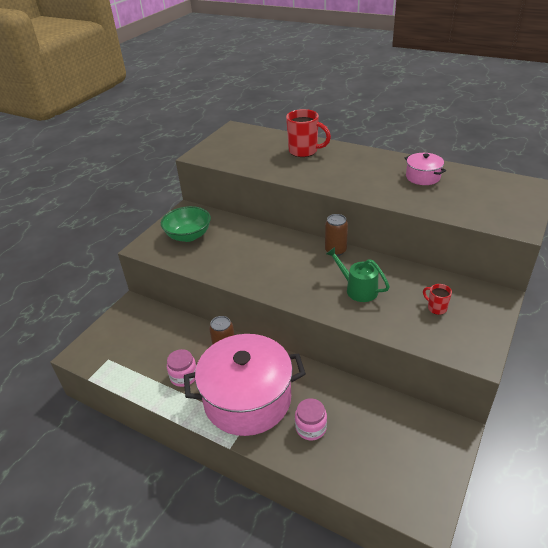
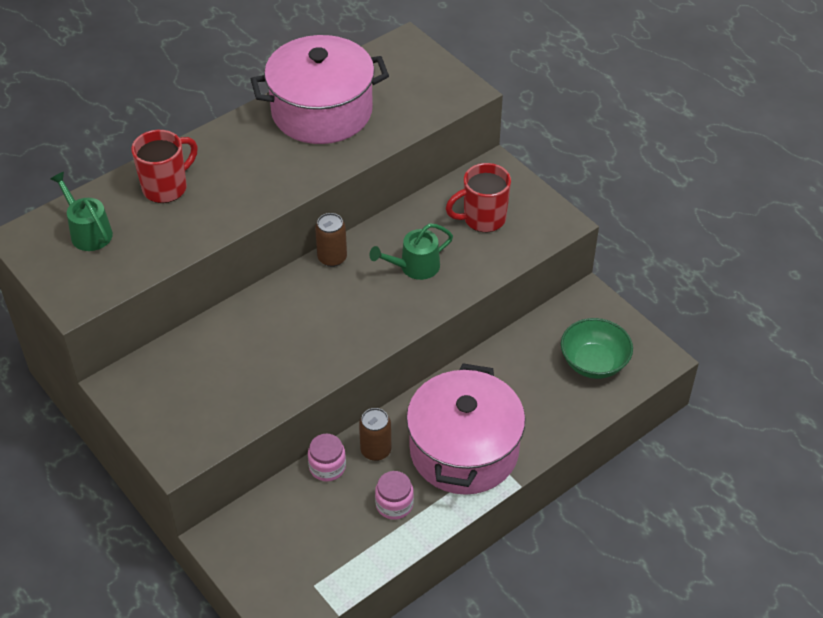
camera: 70 degrees left, 10 degrees up
(188, 236) = (187, 398): green bowl -> green bowl (594, 363)
(252, 142) = (88, 232): none -> green watering can
(311, 428) = (530, 406): pink jar -> pink jar (327, 467)
(423, 177) = (322, 111): pink pot -> pink pot, size x2.24
(436, 308) = (482, 219): red mug -> red mug, size x1.94

